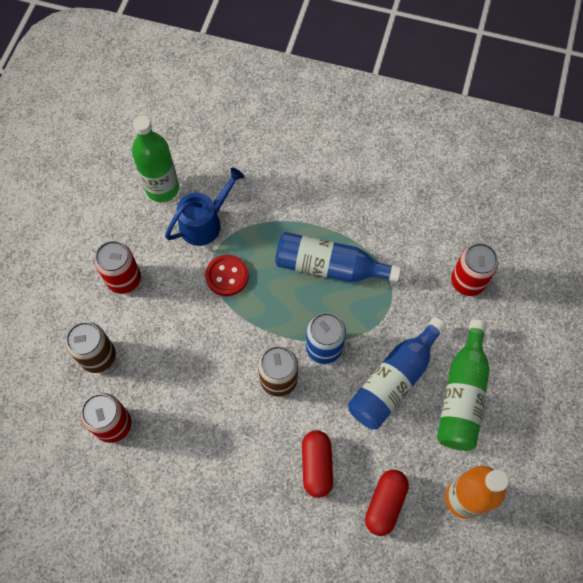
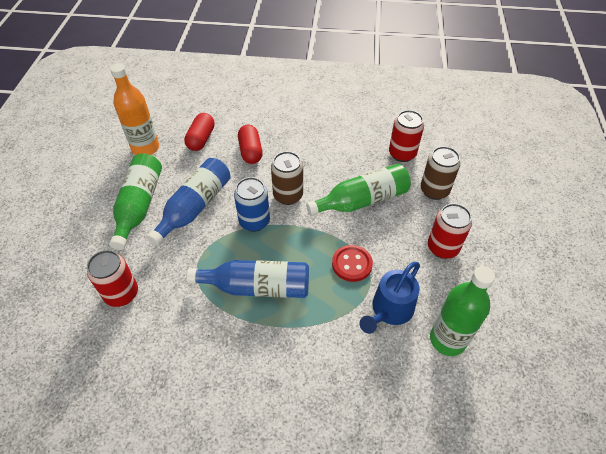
camera: 170 degrees right, 15 degrees down
(190, 356) = (362, 200): none -> green bottle

